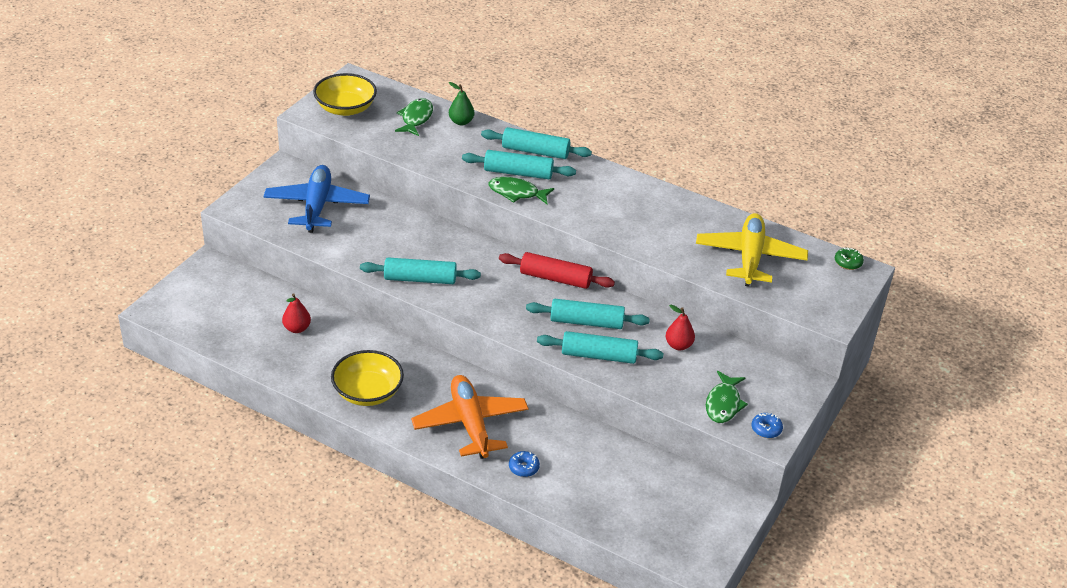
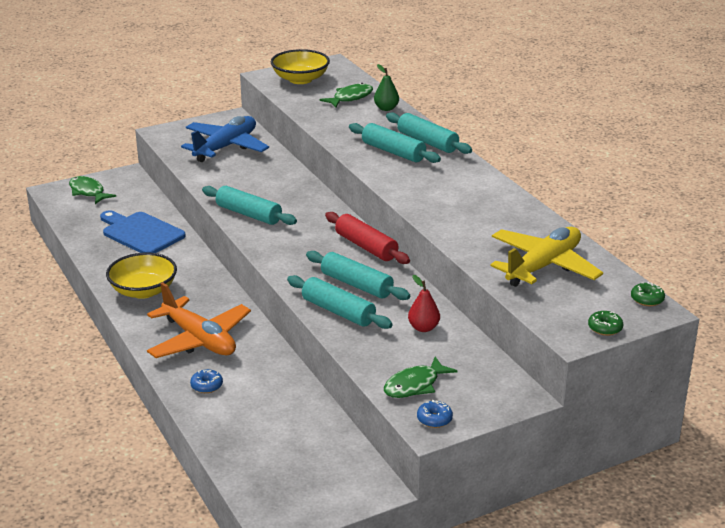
camera: 35 degrees right, 10 degrees down
(297, 328) = (141, 233): red pear -> blue cutting board
(470, 424) = (199, 339): orange plane -> orange plane turned 120 degrees clockwise
(516, 193) = (374, 164): green fish -> green fish (88, 192)
(844, 302) = (605, 328): none -> green donut

